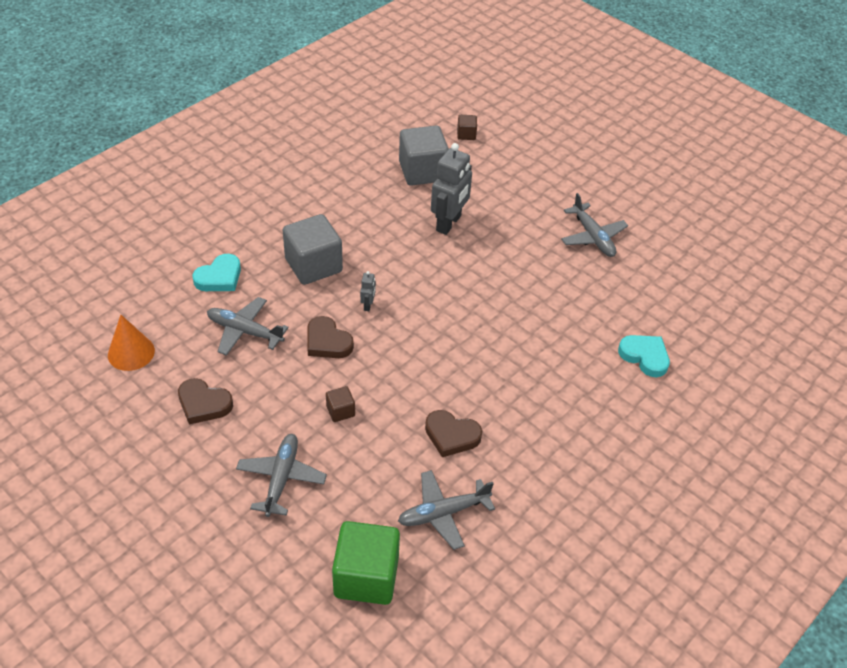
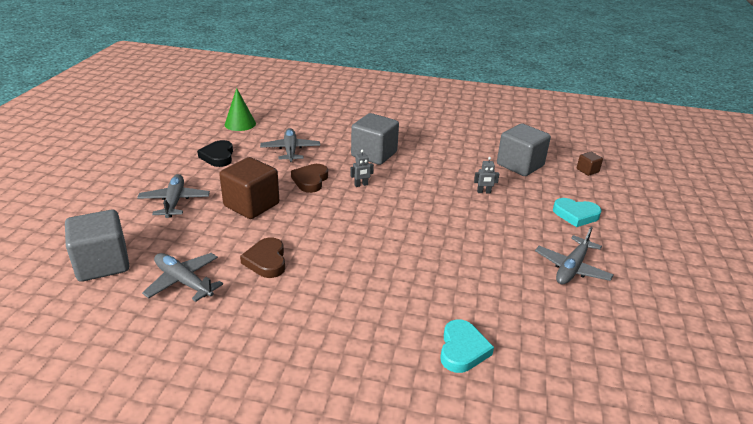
camera: 60 degrees right, 15 degrees down
(131, 352) = (240, 124): orange cone -> green cone
(203, 404) = (218, 156): brown heart -> black heart
(219, 277) = (327, 129): turquoise heart -> turquoise heart (576, 215)
(281, 478) = (174, 201): grey plane -> grey plane turned 75 degrees counterclockwise
(340, 411) = (251, 205): brown cube -> brown cube, size x2.16
(366, 577) = (102, 264): green cube -> grey cube
(449, 223) = (484, 192): grey robot -> grey robot, size x0.45

